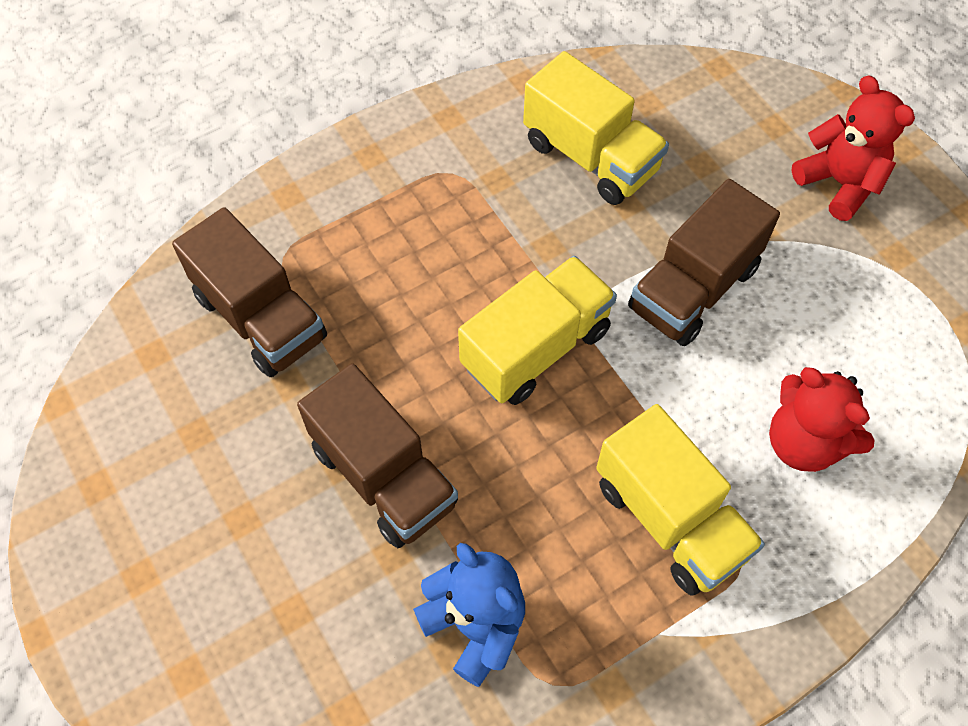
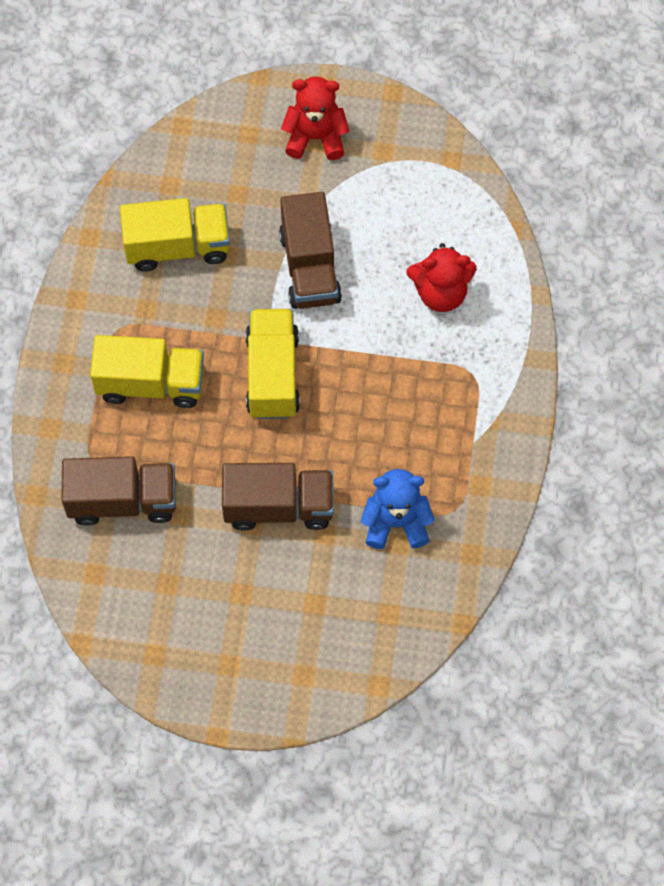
camera: 50 degrees left, 5 degrees up
(670, 518) = (423, 389): yellow truck -> yellow truck (151, 383)

